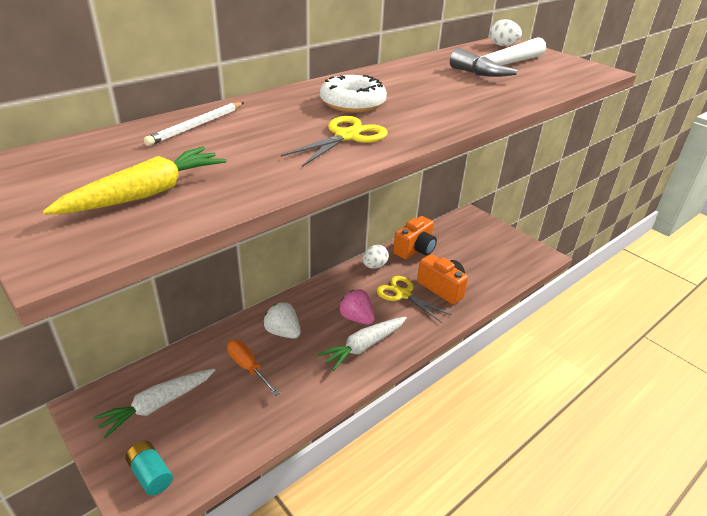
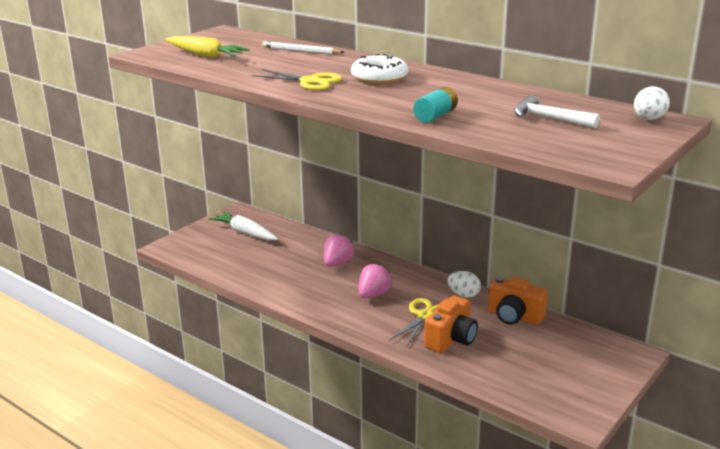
camera: 80 degrees right, 10 degrees down
(151, 474) = (189, 244): turquoise battery -> turquoise battery (435, 116)
(248, 367) = (292, 256): orange screwdriver -> none
(283, 332) = (337, 263): white strawberry -> pink strawberry
(364, 346) = (336, 303): white carrot -> none
(499, 67) = (548, 118): white hammer -> white hammer, size x0.61

